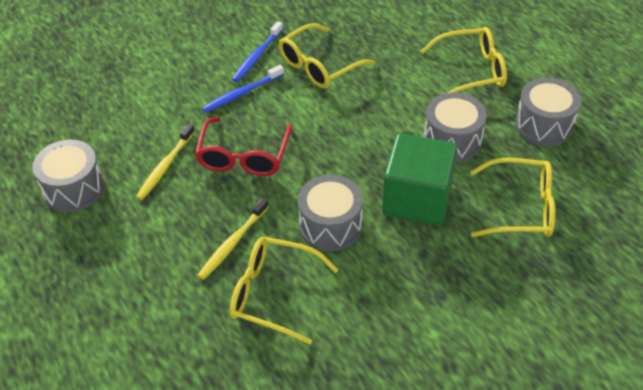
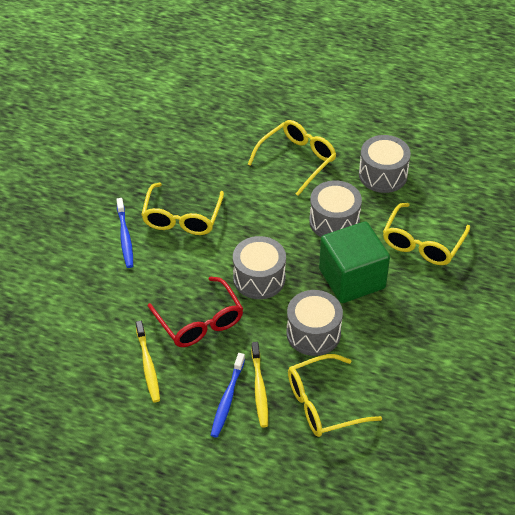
camera: 40 degrees left, 0 degrees up
(73, 189) = (94, 427): grey drum -> grey drum (259, 278)
(241, 93) = (145, 274): blue toothbrush -> blue toothbrush (227, 399)
(521, 208) = (422, 243): yellow glasses -> yellow glasses turned 150 degrees clockwise

